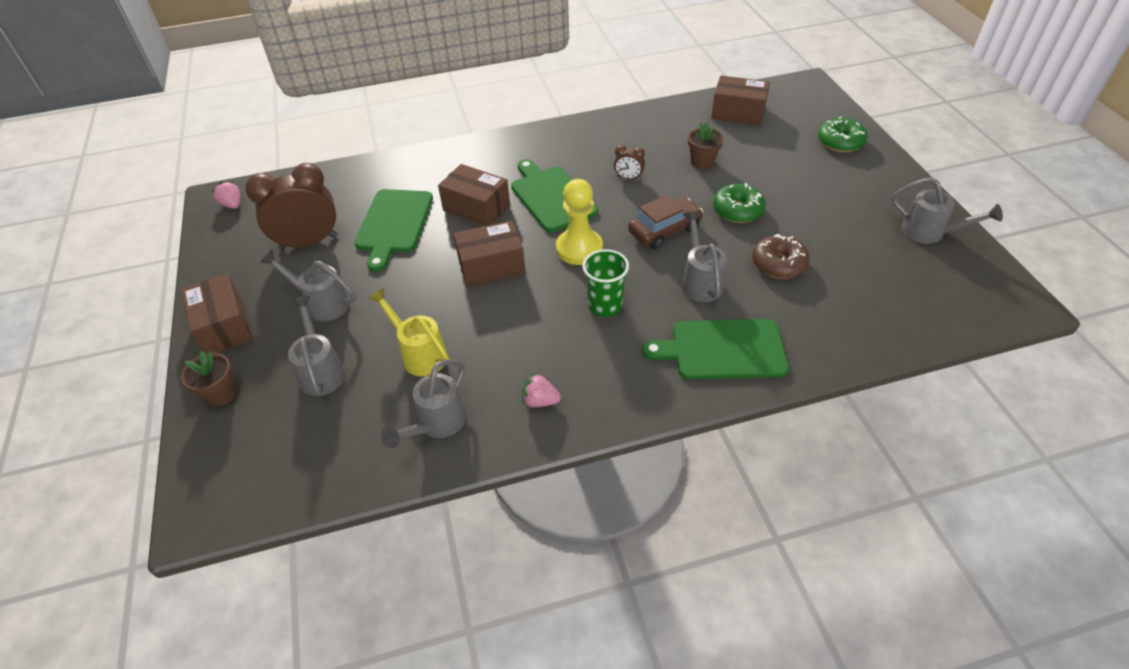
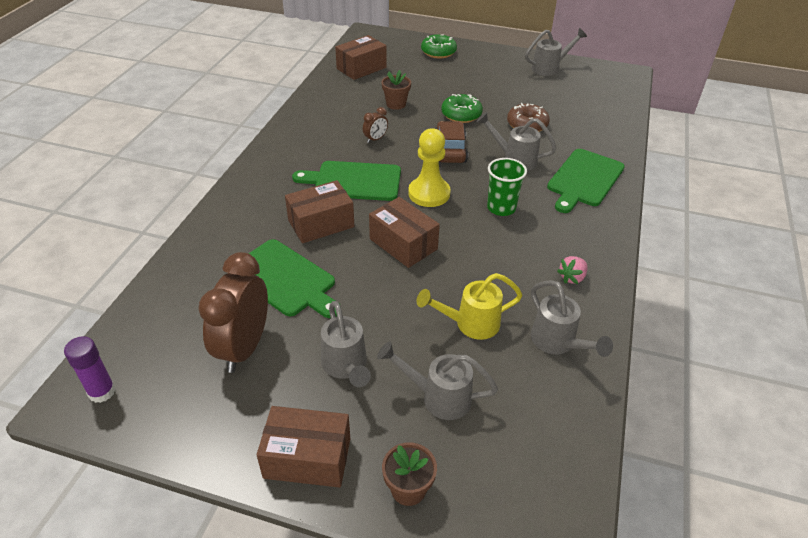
camera: 60 degrees left, 5 degrees down
(232, 205) = (102, 392): pink strawberry -> purple glue stick
(321, 303) = (346, 367): grey watering can -> grey watering can turned 75 degrees counterclockwise
(491, 266) = (403, 244): brown box -> brown box turned 60 degrees counterclockwise

